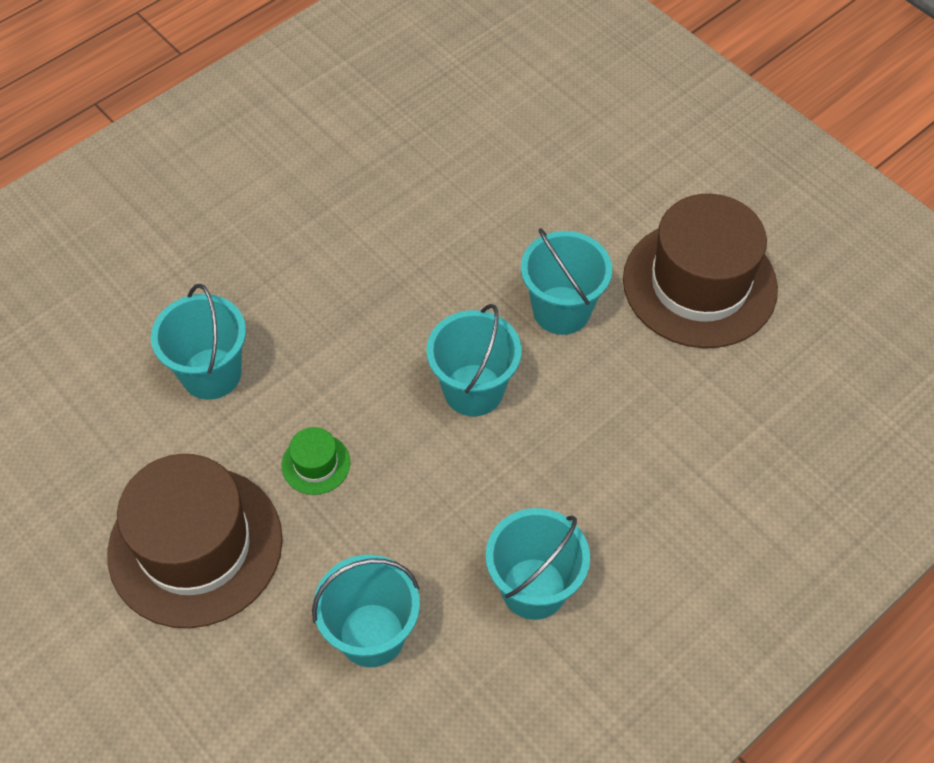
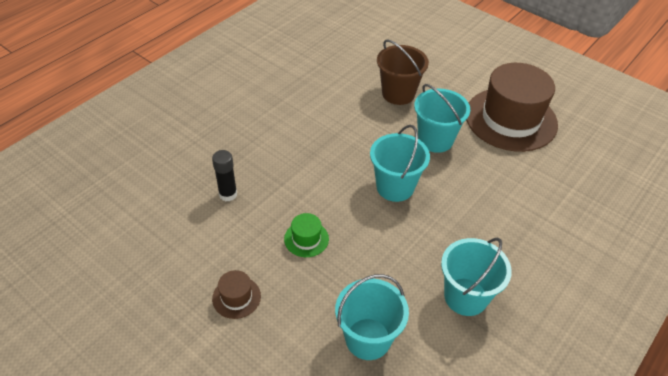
camera: 10 degrees left, 10 degrees down
(195, 546) = (236, 297): brown hat -> brown hat, size x0.41
(211, 374) = (228, 194): turquoise bucket -> black glue stick
(522, 214) = (398, 94): none -> brown bucket

